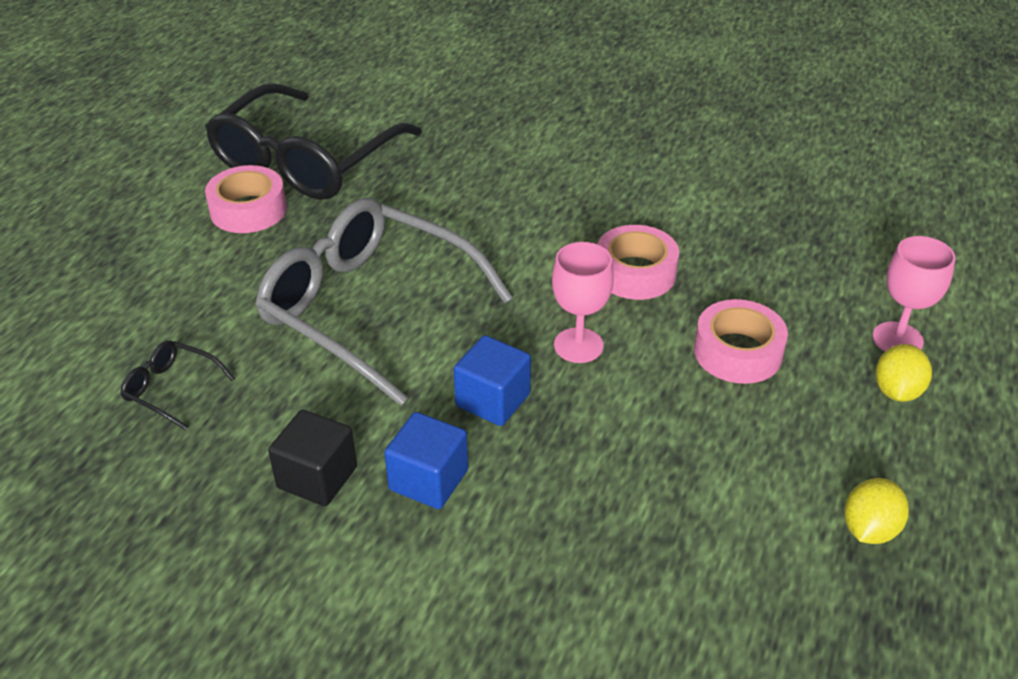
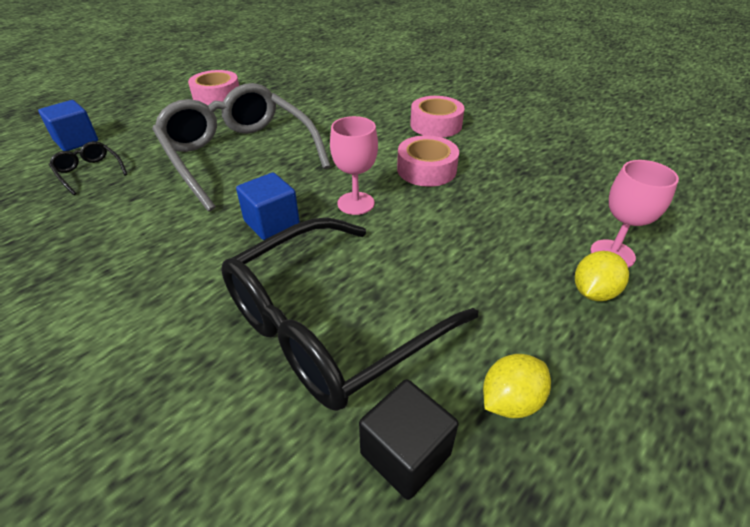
camera: 20 degrees right, 0 degrees up
(307, 160) = (269, 80): black glasses -> black glasses (332, 324)
(317, 477) = (120, 241): black cube -> black cube (405, 454)
(428, 480) = (187, 262): blue cube -> blue cube (76, 141)
(737, 352) = (471, 233): pink tape -> pink tape (436, 125)

